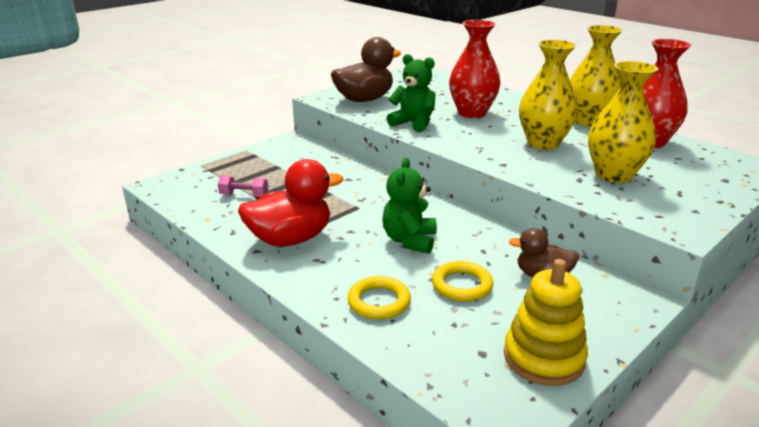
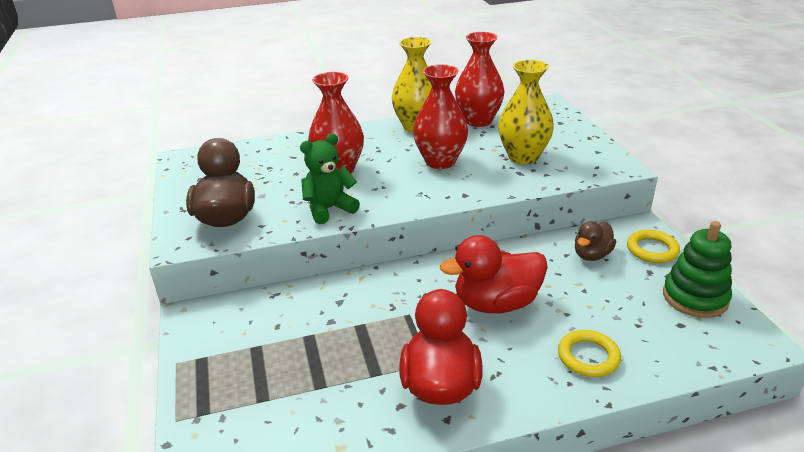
camera: 60 degrees left, 5 degrees up
(244, 195) = (307, 397): pink dumbbell -> none
(409, 240) = (496, 303): green teddy bear -> red duck
(462, 285) = (585, 300): yellow ring -> yellow ring (652, 250)
(543, 143) = (440, 161): yellow vase -> red vase
(543, 358) = (695, 297): yellow stacking toy -> green stacking toy

